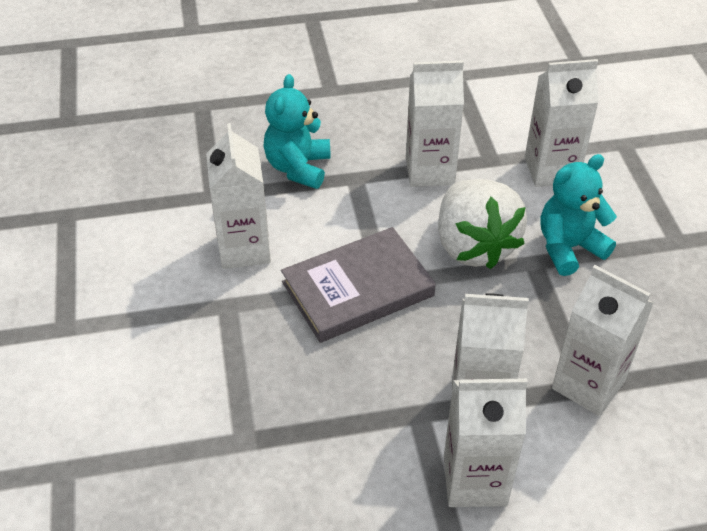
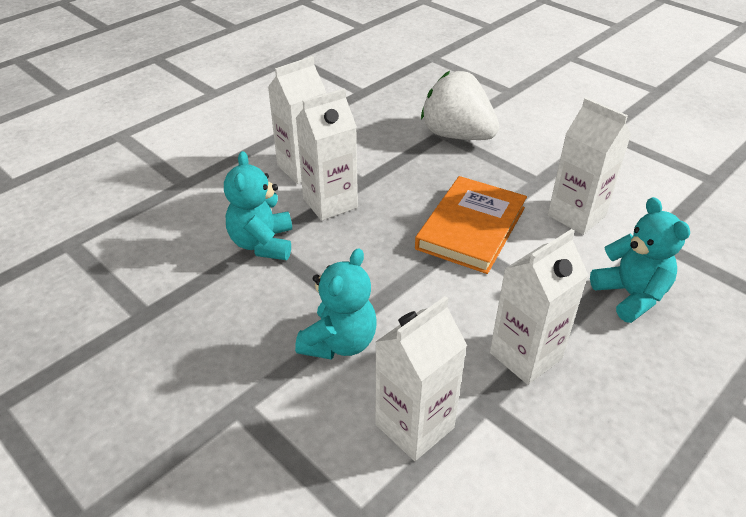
camera: 145 degrees right, 5 degrees down
(358, 289) = (471, 228): grey book -> orange book
(474, 246) = (420, 302): white strawberry -> white strawberry (457, 135)
(588, 385) = (262, 243): white carton -> turquoise teddy bear

